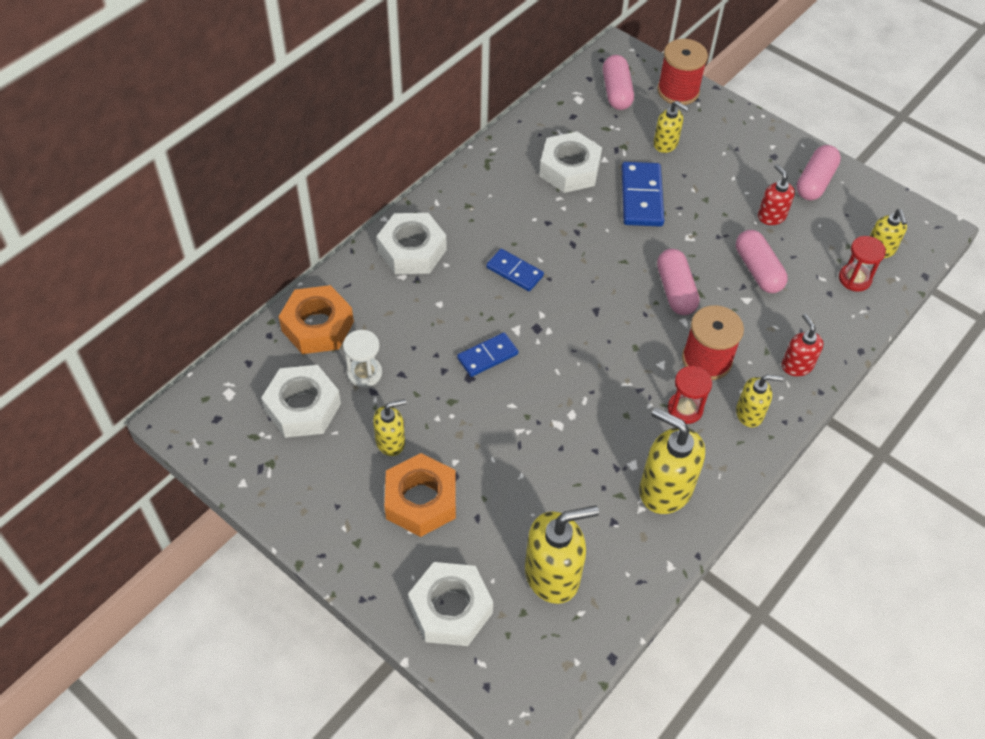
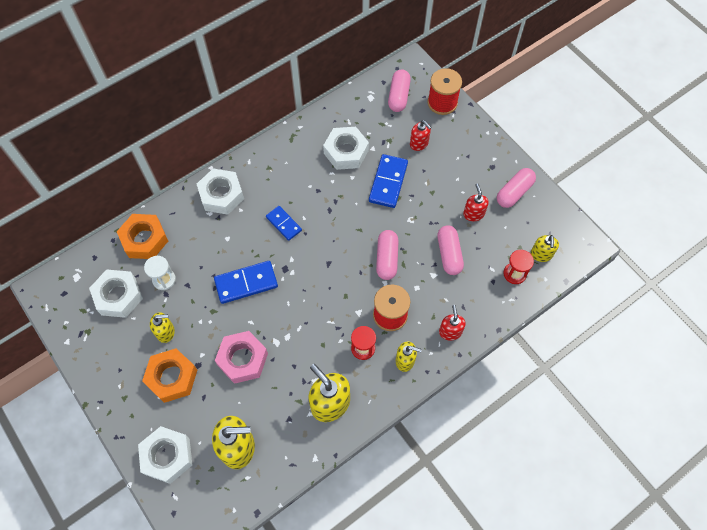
camera: 15 degrees right, 10 degrees up
(487, 356) = (246, 283): blue domino -> blue domino, size x1.56
(517, 456) = (242, 359): none -> pink nut
(665, 144) = (419, 143): yellow soap dispenser -> red soap dispenser

